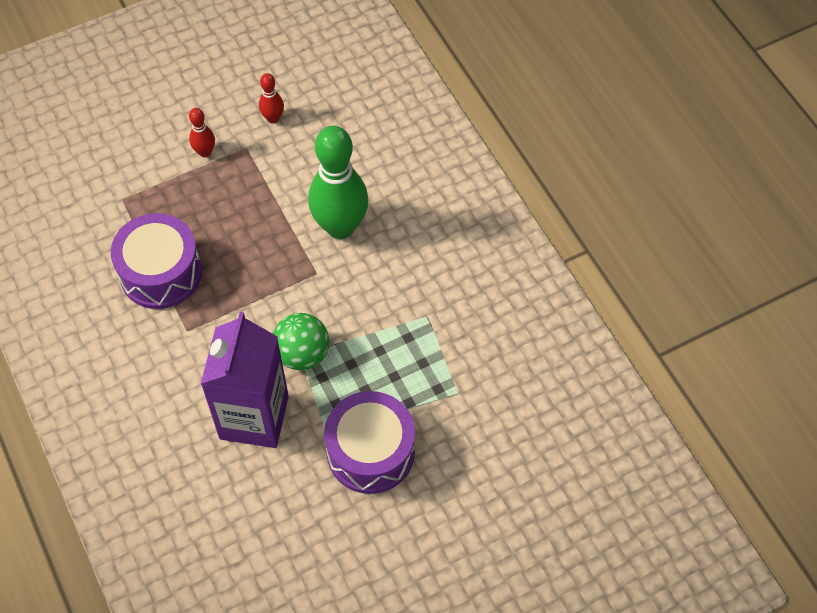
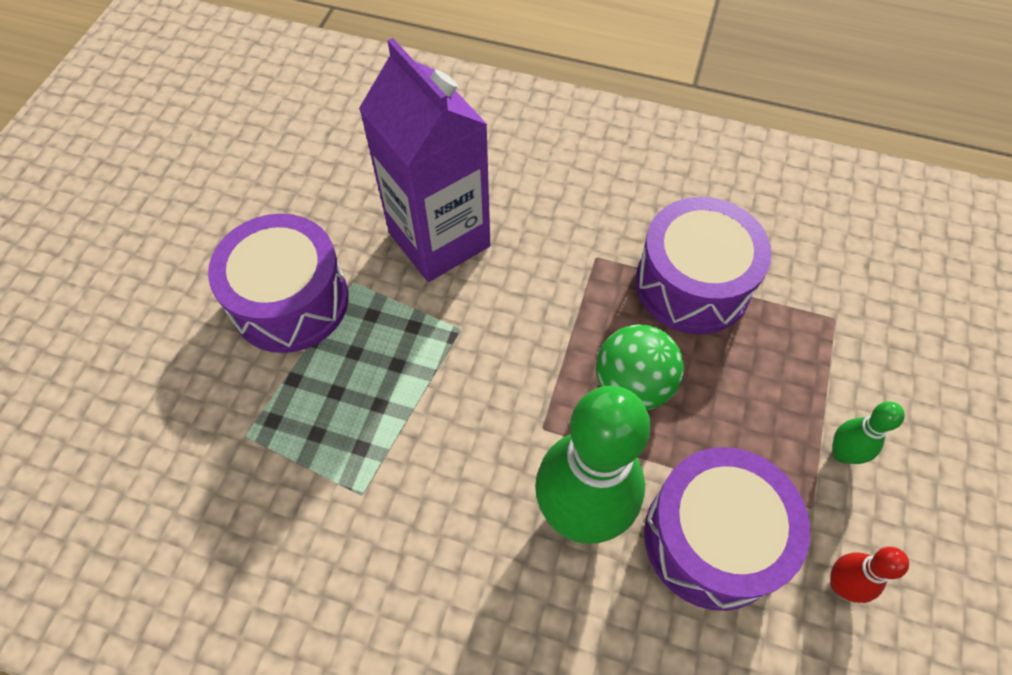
camera: 135 degrees right, 0 degrees up
(205, 152) = (842, 453): red bowling pin -> green bowling pin
(300, 172) = (712, 538): none -> purple drum
(302, 354) = (458, 331): green ball -> green ball (632, 385)

